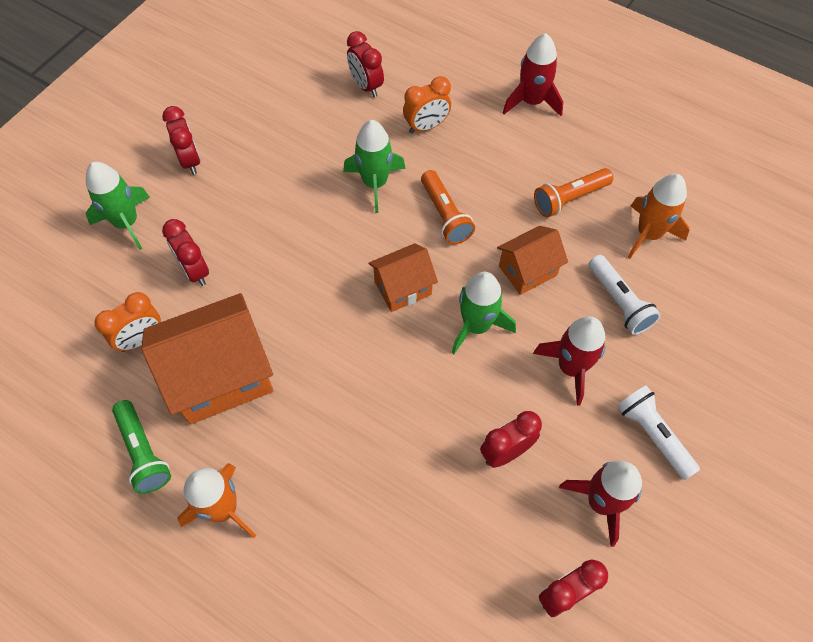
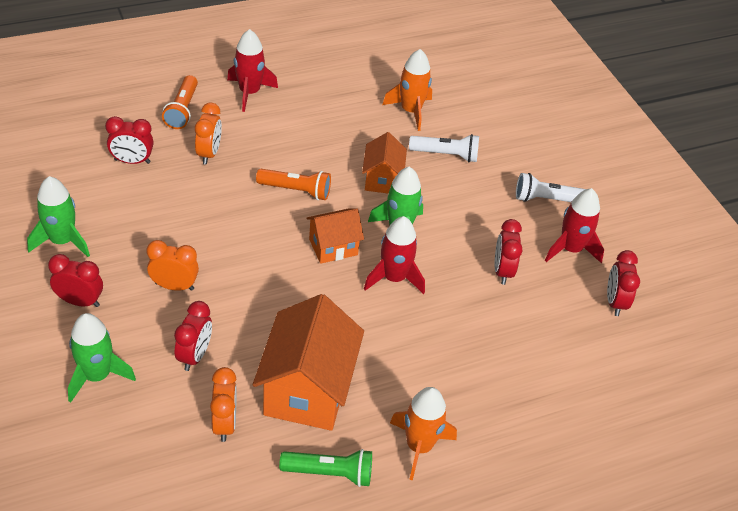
camera: 60 degrees left, 15 degrees down
(195, 271) = (194, 355): red clock -> red clock turned 75 degrees counterclockwise
(256, 207) = (174, 286): none -> orange clock
(375, 183) = (228, 209): green rocket -> green rocket (62, 241)
(403, 288) = (333, 247): orange house -> orange house turned 60 degrees clockwise
(569, 198) = (347, 126): orange flashlight -> orange flashlight (182, 110)
(571, 367) = (471, 205): red rocket -> red rocket (394, 278)

